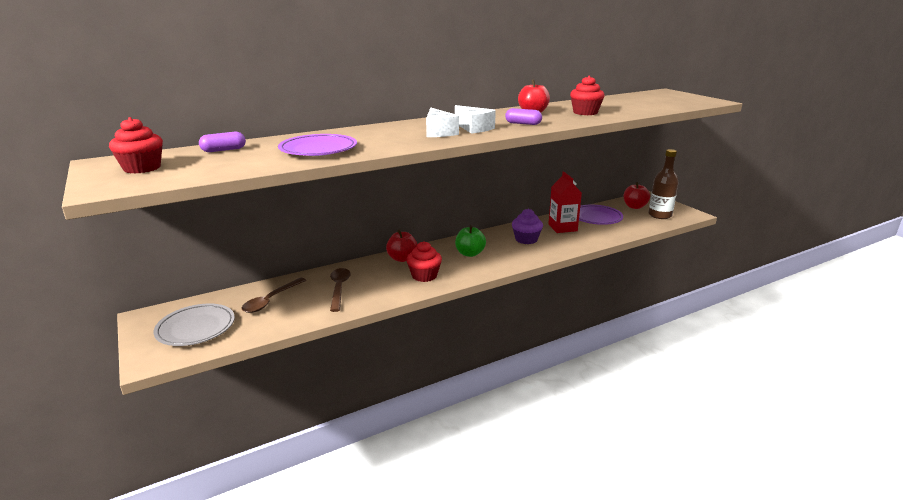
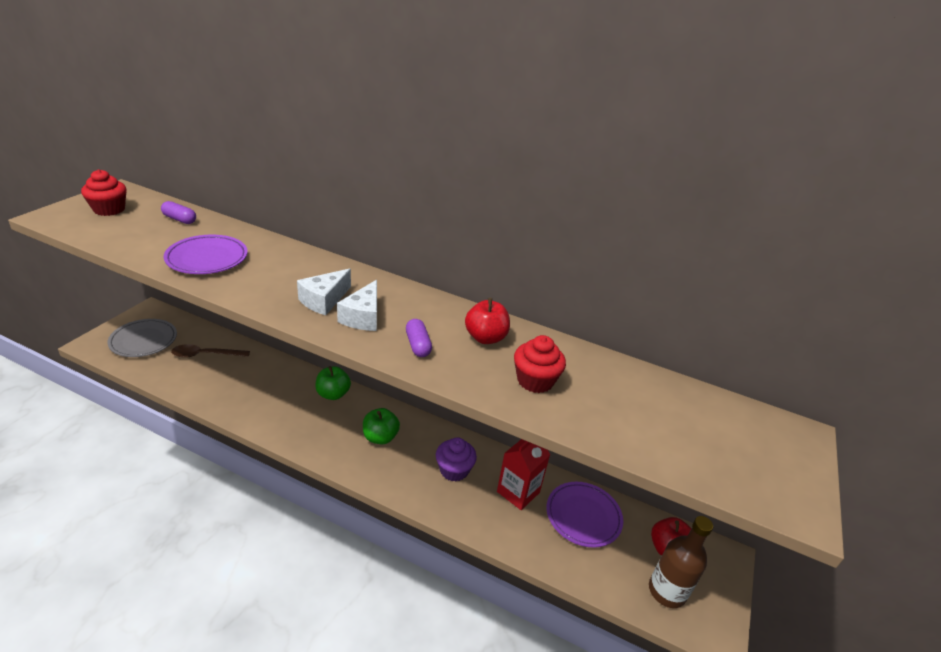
camera: 50 degrees right, 10 degrees up
(339, 288) = (247, 382): brown spoon -> none
(402, 258) = (333, 394): red apple -> green apple
(424, 276) = (306, 424): red cupcake -> none

